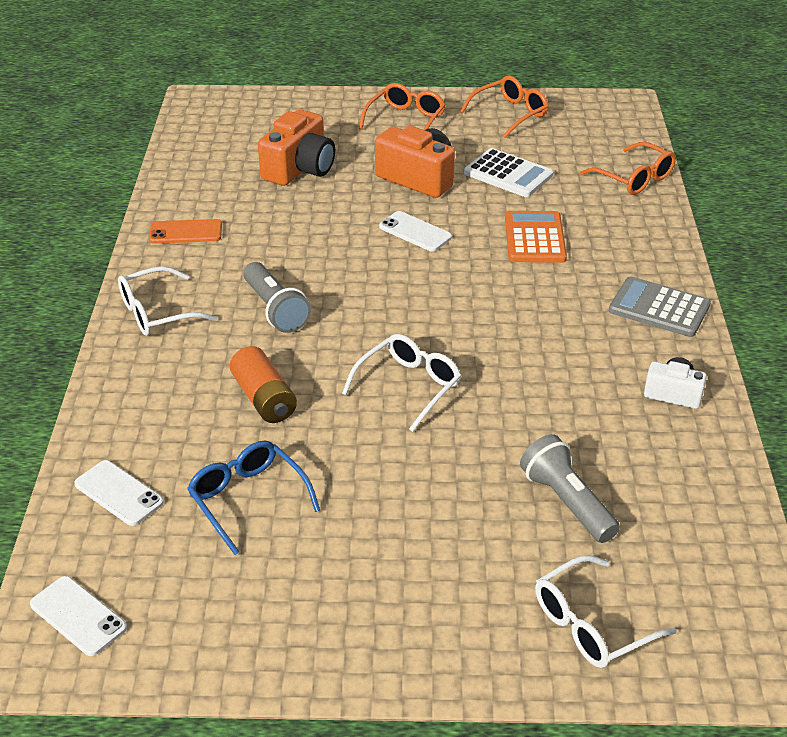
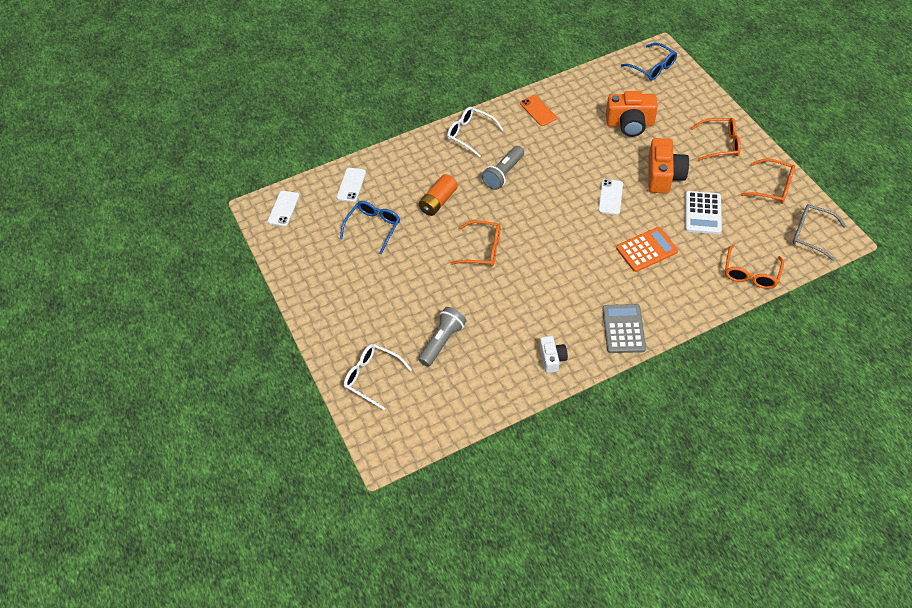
camera: 65 degrees right, 15 degrees up
(219, 116) = (652, 67): none -> blue glasses
(408, 387) = (482, 249): white glasses -> orange glasses
(605, 118) = (811, 234): none -> grey glasses

